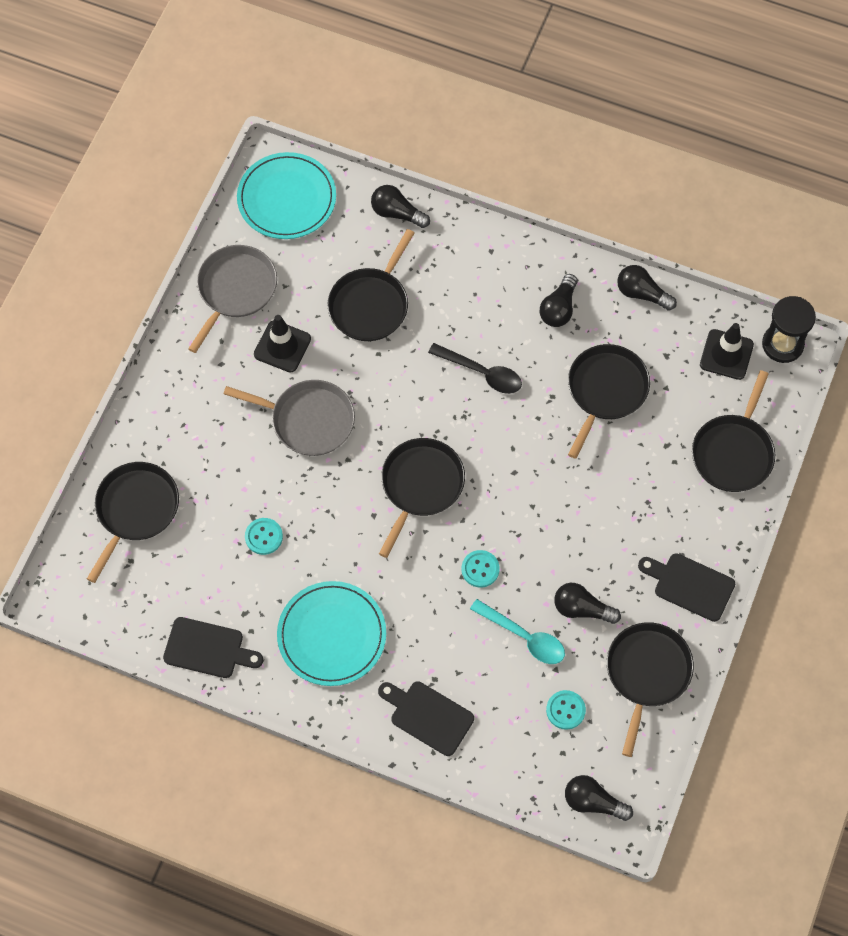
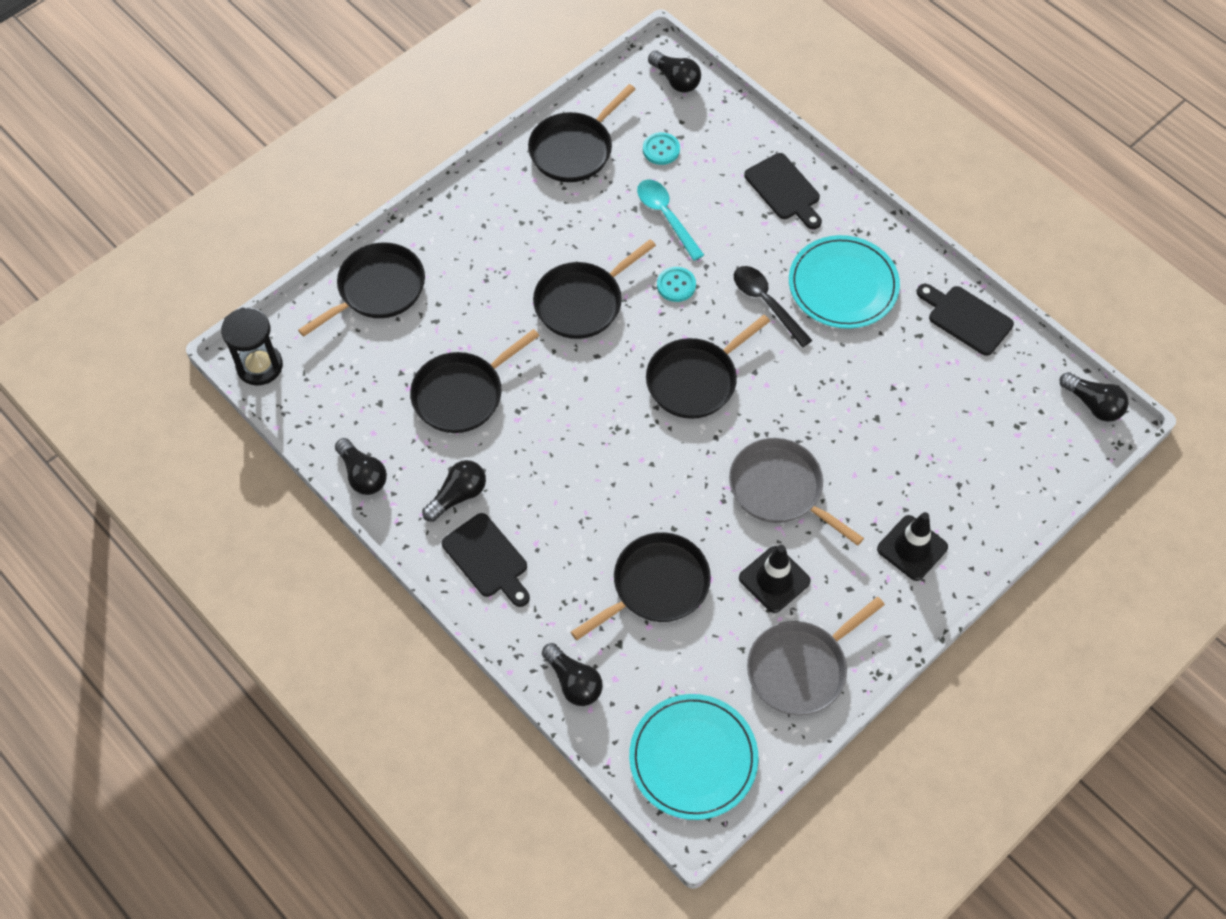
camera: 155 degrees left, 5 degrees down
(135, 510) = (996, 473): black pan -> black pan (582, 302)
(264, 537) = (873, 395): turquoise button -> none
(482, 373) = (575, 463): black spoon -> black spoon (766, 303)
(582, 609) = (601, 218): black light bulb -> black light bulb (1093, 404)
(690, 585) = (493, 199): black cutting board -> black cutting board (487, 559)
(726, 354) = (320, 379): black traffic cone -> black traffic cone (912, 548)

